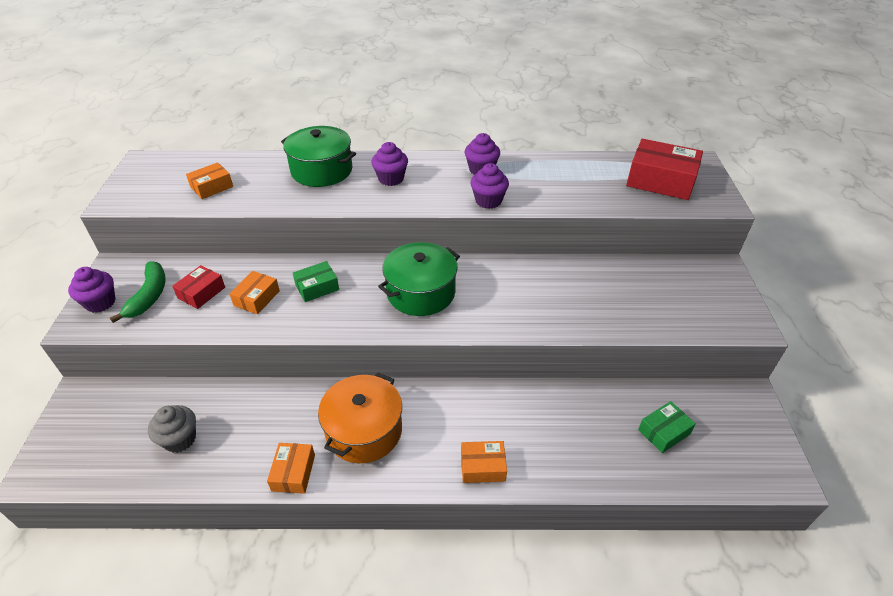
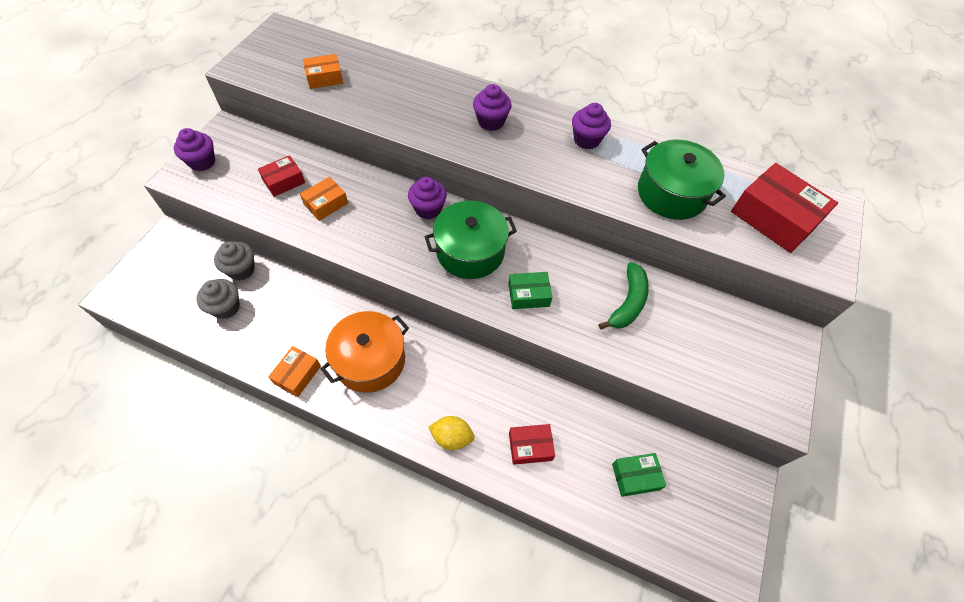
camera: 20 degrees right, 15 degrees up
(149, 296) = (241, 169): green banana -> green banana (628, 302)
(180, 398) = (241, 269): none -> grey cupcake
(317, 287) = (381, 211): green box -> green box (528, 295)
(321, 170) = (430, 90): green pot -> green pot (671, 193)
(482, 467) = (452, 437): orange box -> yellow lemon
(488, 201) = (572, 180): purple cupcake -> purple cupcake (428, 209)
(559, 445) = (530, 446): none -> red box

